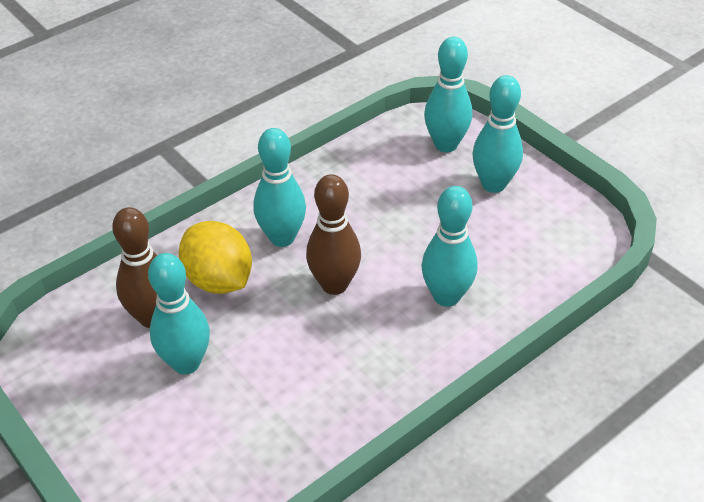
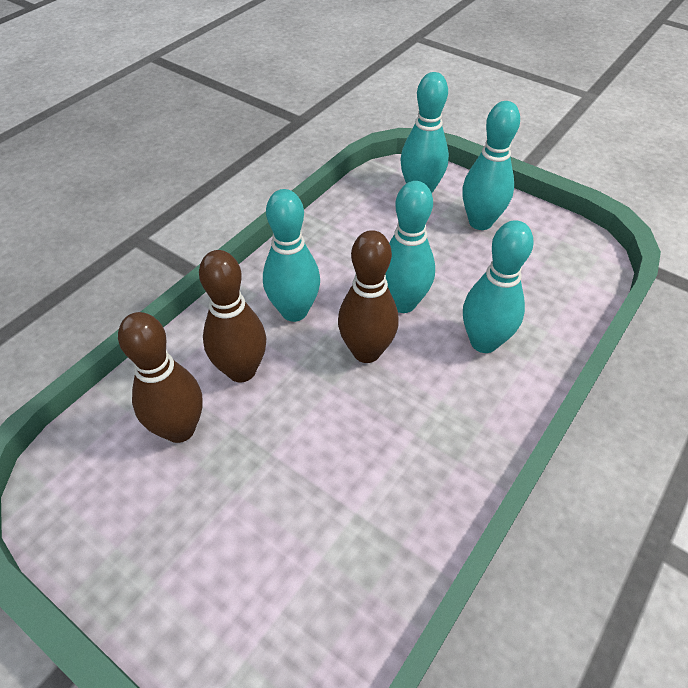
camera: 15 degrees left, 5 degrees up
(186, 363) = (234, 476): turquoise bowling pin -> turquoise bowling pin (403, 303)
(219, 280) = (241, 370): yellow lemon -> brown bowling pin

